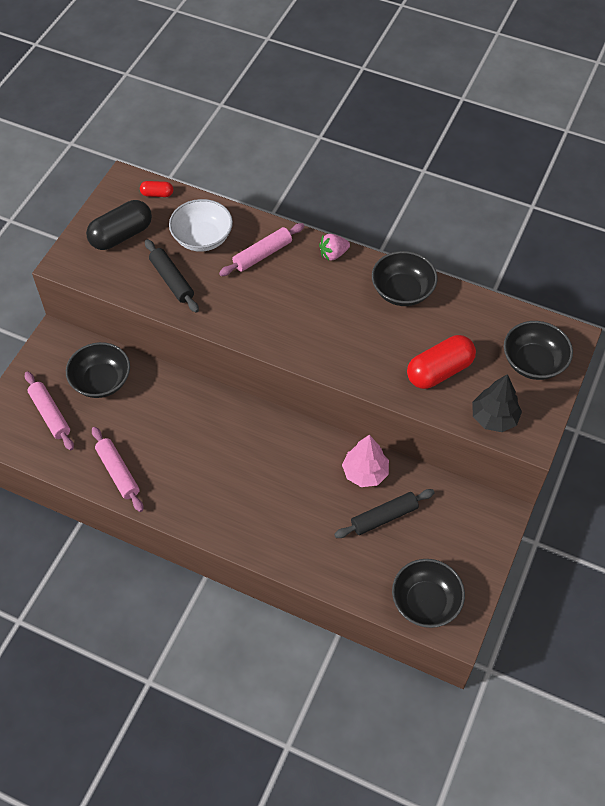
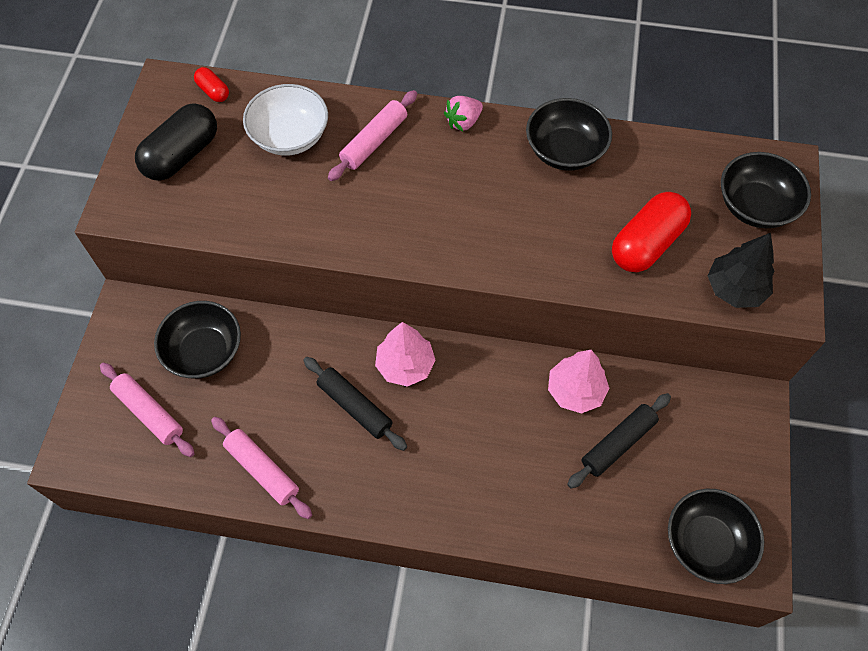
camera: 15 degrees left, 5 degrees up
(157, 194) = (213, 91): red capsule -> red capsule turned 60 degrees clockwise
(172, 280) = (267, 201): black rolling pin -> black rolling pin (355, 406)
(244, 425) = (405, 365): none -> pink tree

